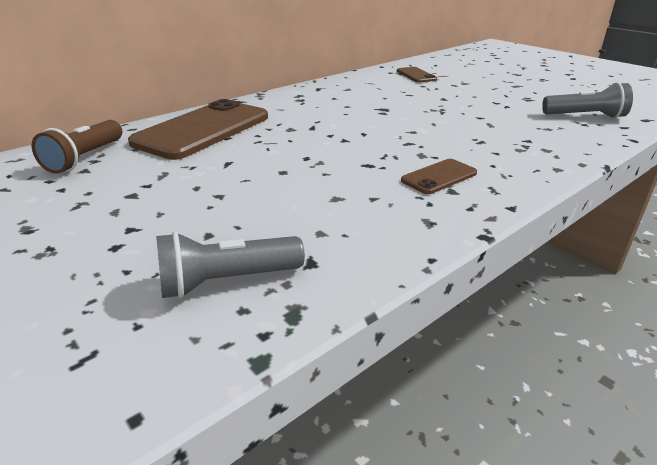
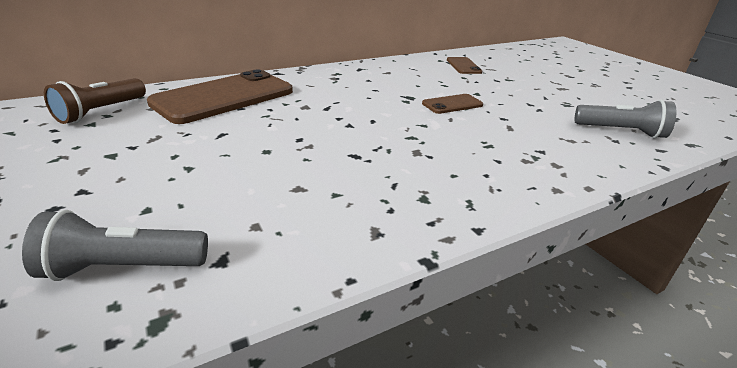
camera: 10 degrees right, 0 degrees up
(439, 177) = (419, 180): brown phone -> brown phone (452, 104)

